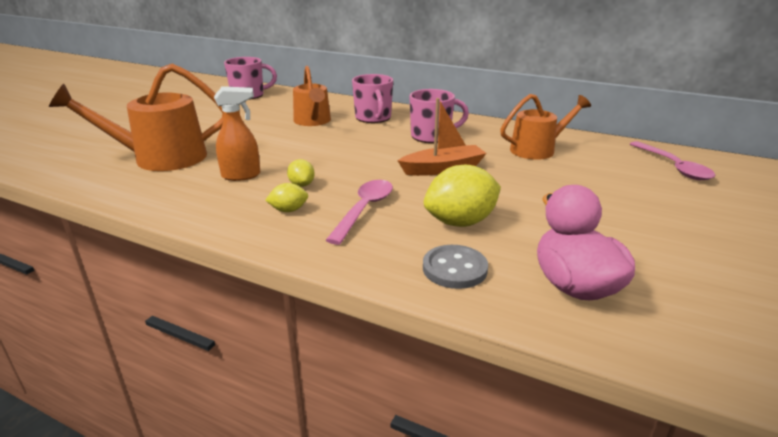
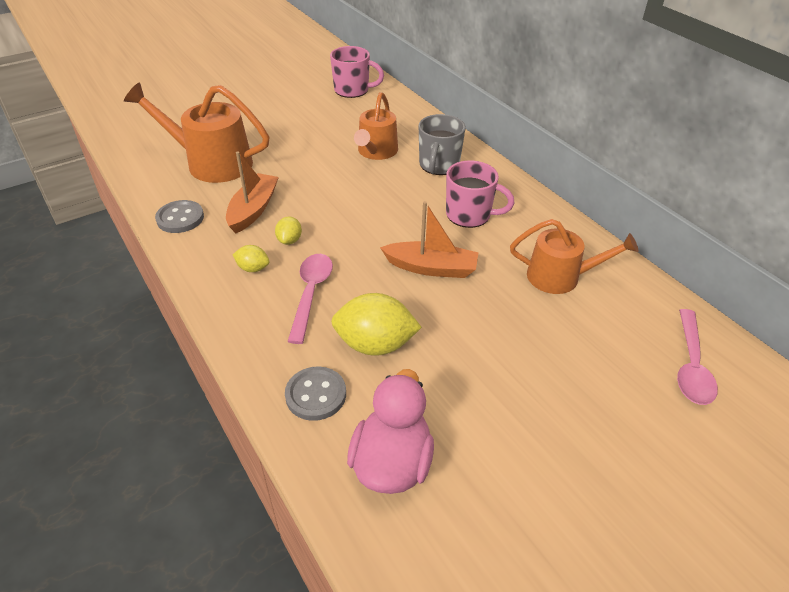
camera: 30 degrees right, 15 degrees up
(168, 199) = (180, 218): none -> grey button
(242, 176) = (253, 209): orange spray bottle -> orange boat
(364, 210) = (311, 293): pink spoon -> pink spoon turned 45 degrees counterclockwise
(373, 118) = (439, 165): pink mug -> grey mug

